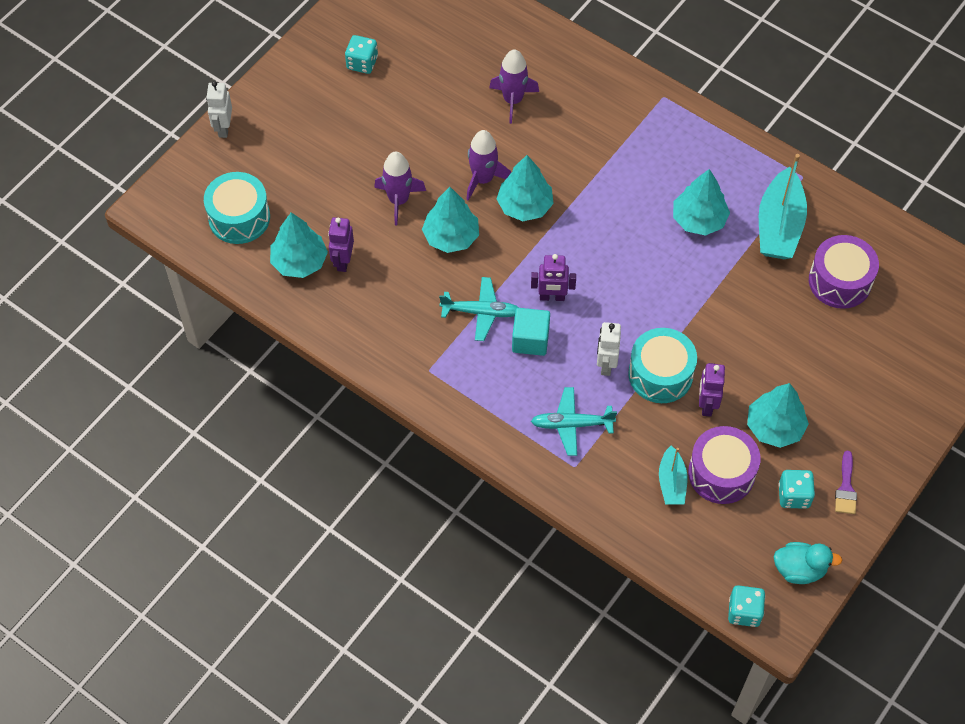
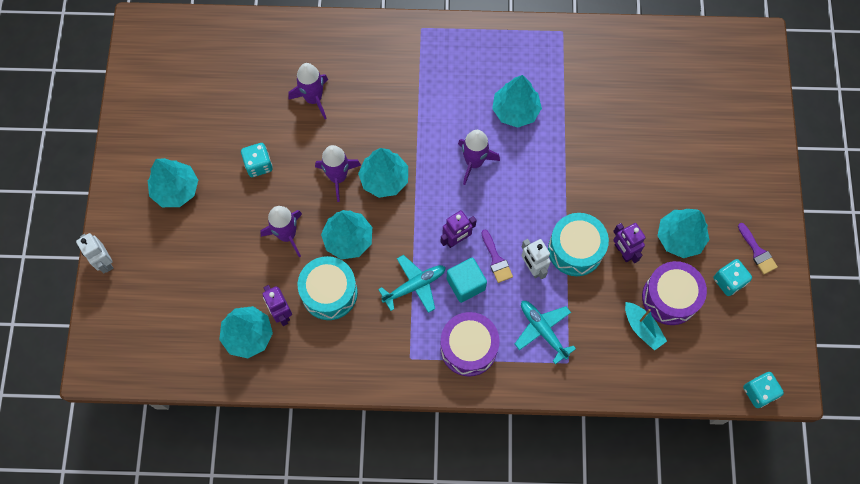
camera: 35 degrees left, 10 degrees up
(239, 218) = (173, 329): turquoise drum -> turquoise drum (329, 293)
(330, 105) = (176, 189): none -> turquoise tree
(362, 63) = (175, 138): turquoise dice -> turquoise dice (258, 165)
(572, 424) = (543, 331): turquoise plane -> turquoise plane turned 90 degrees clockwise
(576, 336) = (496, 259): none -> purple brush
(622, 241) = (474, 162): none -> purple rocket
(779, 226) = (573, 80): turquoise boat -> none
(799, 569) = (771, 334): turquoise duck -> none
(840, 281) = (644, 97): purple drum -> purple drum (468, 348)

